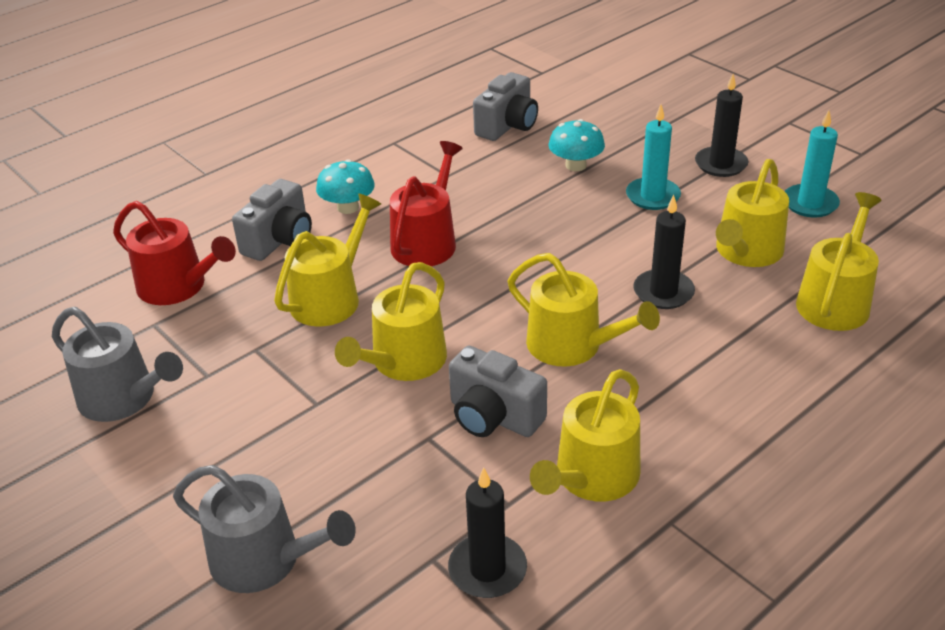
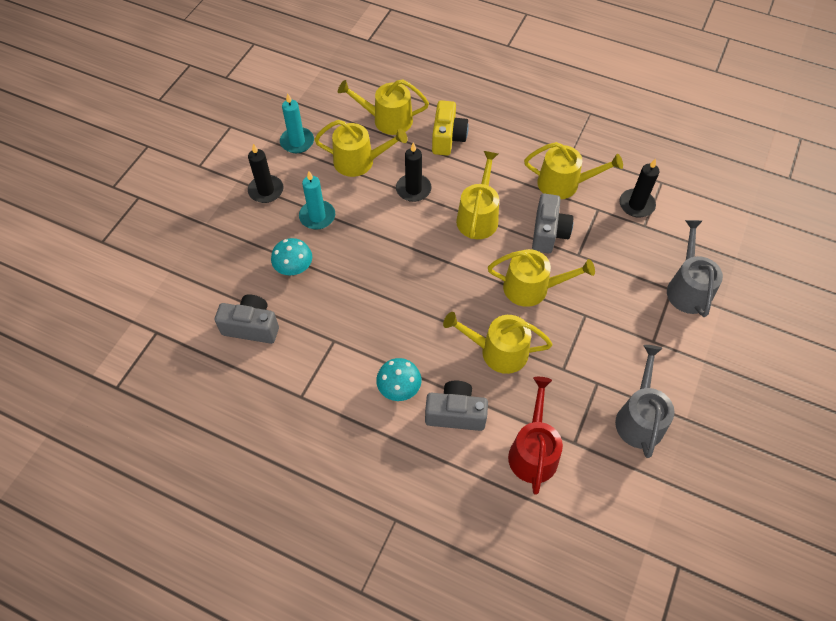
camera: 115 degrees left, 20 degrees up
(427, 241) = (417, 322): red watering can -> none
(766, 359) = (448, 138): none -> yellow camera

